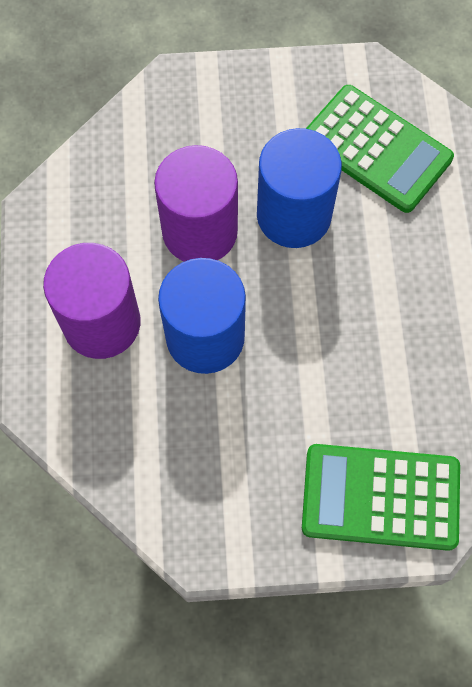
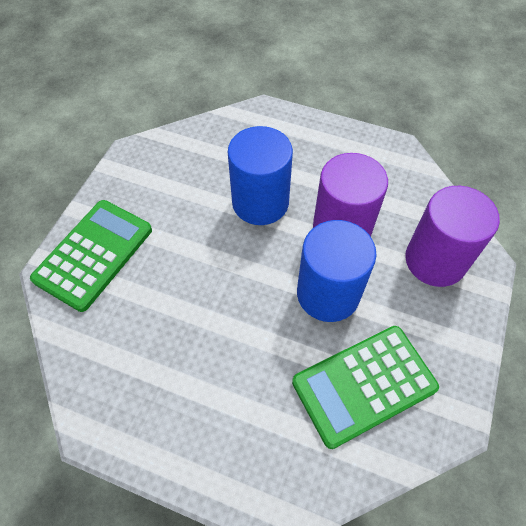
camera: 115 degrees right, 10 degrees down
(101, 323) = (300, 154): purple cylinder -> purple cylinder (435, 260)

